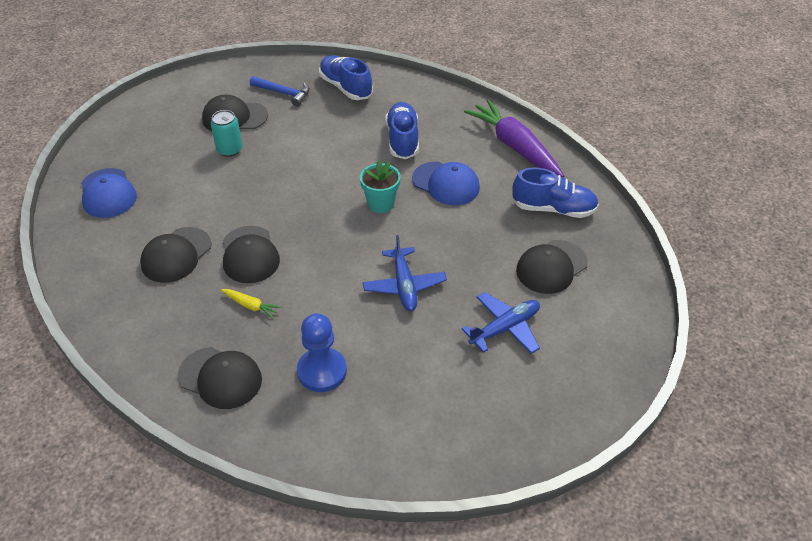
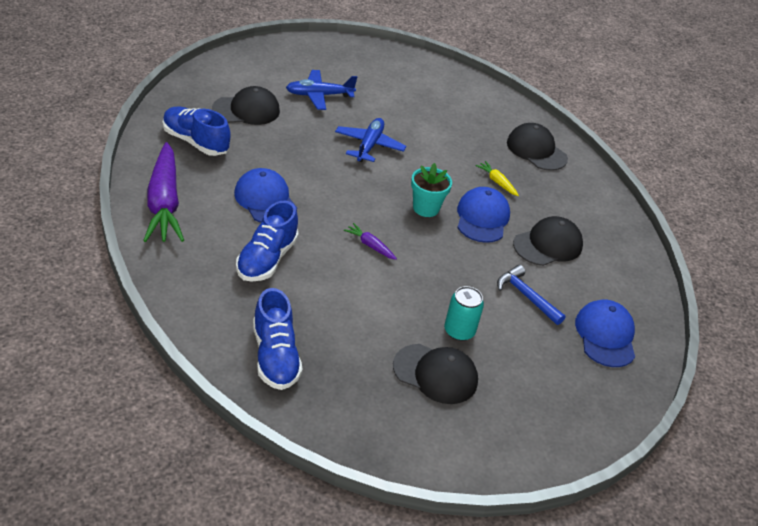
camera: 160 degrees left, 5 degrees down
(250, 255) = (482, 218): black cap -> blue cap
(284, 93) = (357, 384): blue hammer -> blue hammer (526, 296)
(322, 371) = (463, 126): blue pawn -> none
(334, 184) = (370, 245): none -> purple carrot
(380, 203) = (340, 209): turquoise flower pot -> turquoise flower pot (426, 208)

